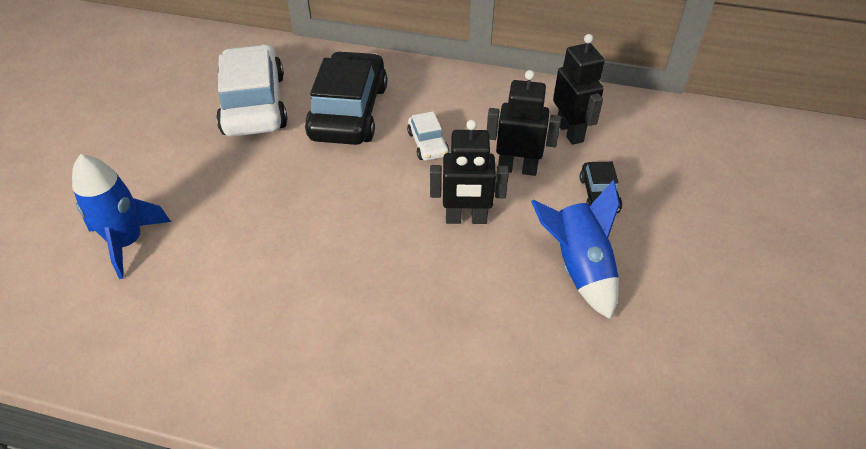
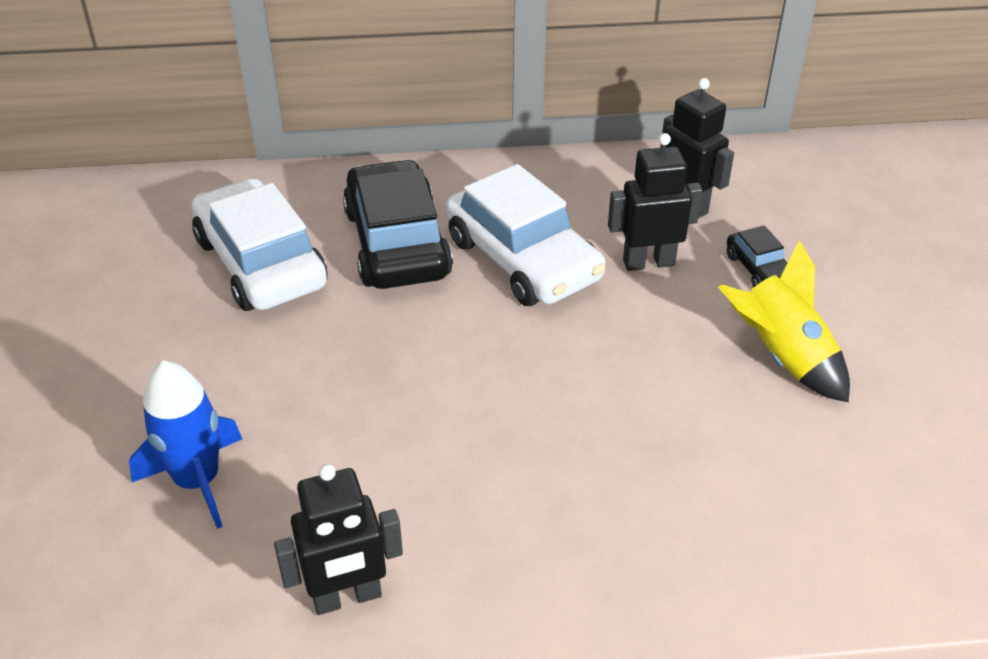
camera: 20 degrees left, 5 degrees down
(428, 144) = (523, 259): white car -> white car, size x2.16
(466, 219) = (622, 336): black robot -> black robot (347, 597)
(579, 268) = (782, 357): blue rocket -> yellow rocket

